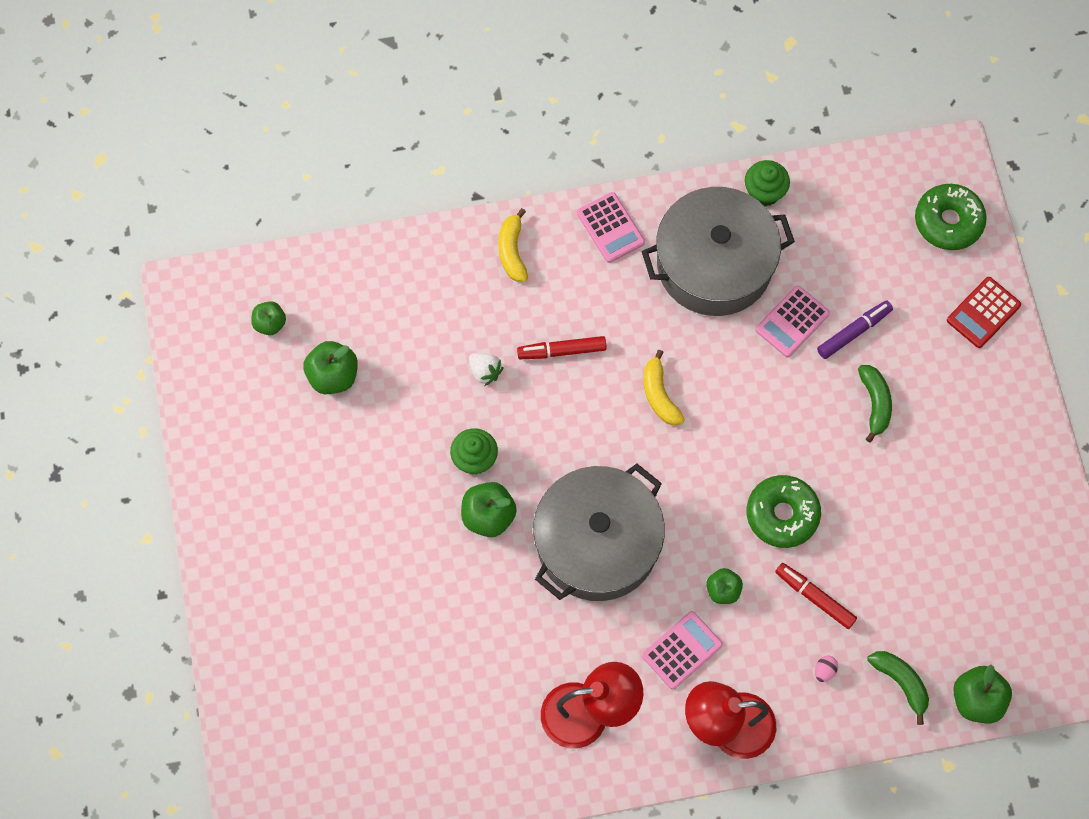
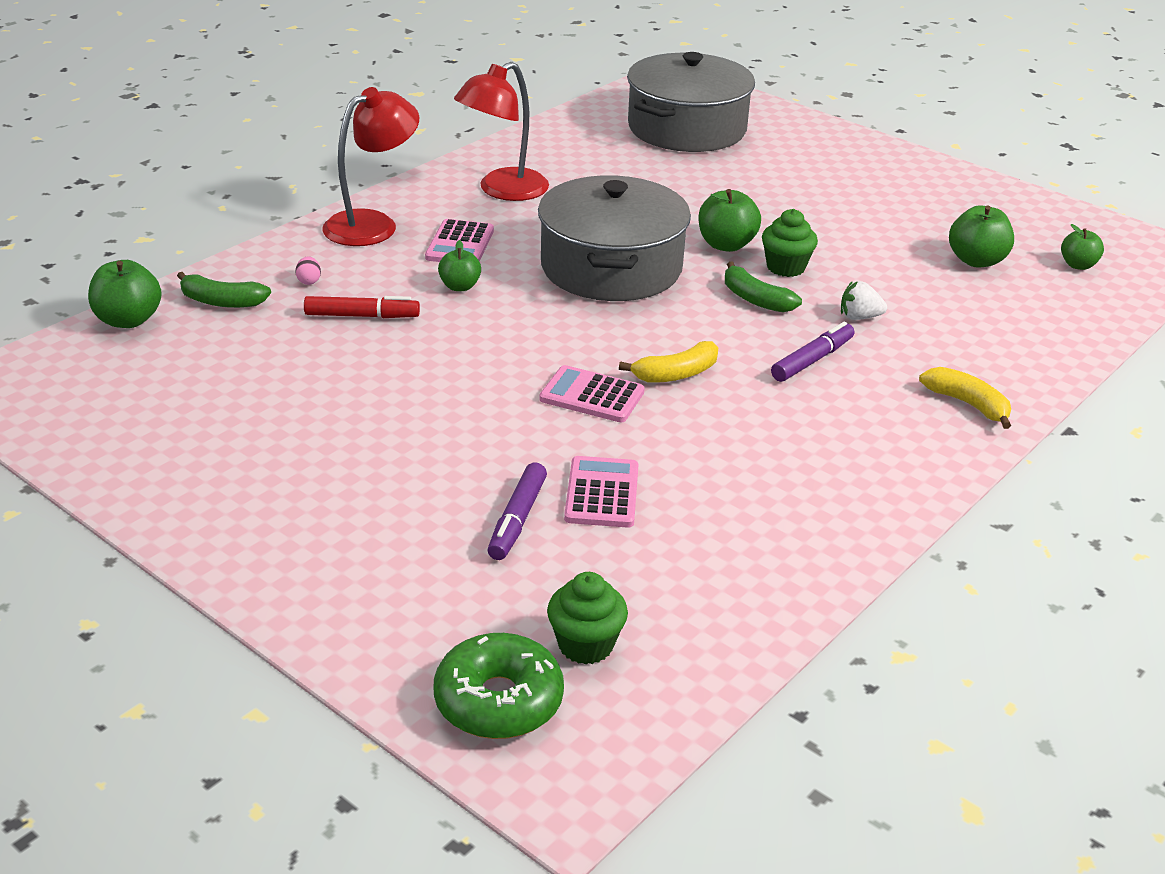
camera: 140 degrees right, 35 degrees down
(562, 351) = (812, 360): red marker -> purple marker
(610, 228) = (903, 471): pink calculator -> pink calculator (592, 395)
(659, 395) = (676, 374): yellow banana -> yellow banana turned 120 degrees clockwise
(714, 264) = (752, 498): grey pot -> grey pot (687, 128)
(764, 192) = (779, 597): green cupcake -> green cupcake (585, 645)
(782, 514) = (451, 351): green donut -> none
(875, 403) = (429, 471): green banana -> green banana (755, 299)
(983, 313) = (359, 622): red calculator -> none

